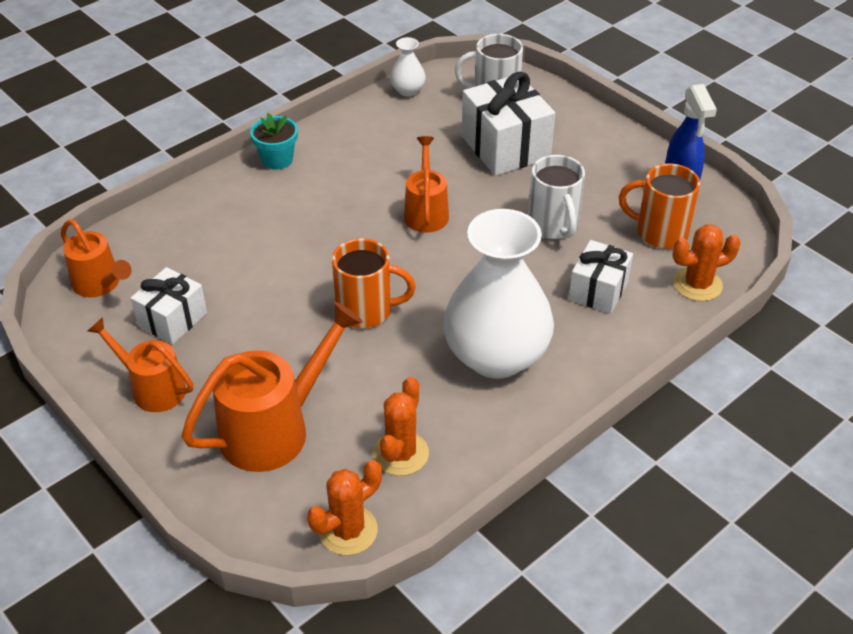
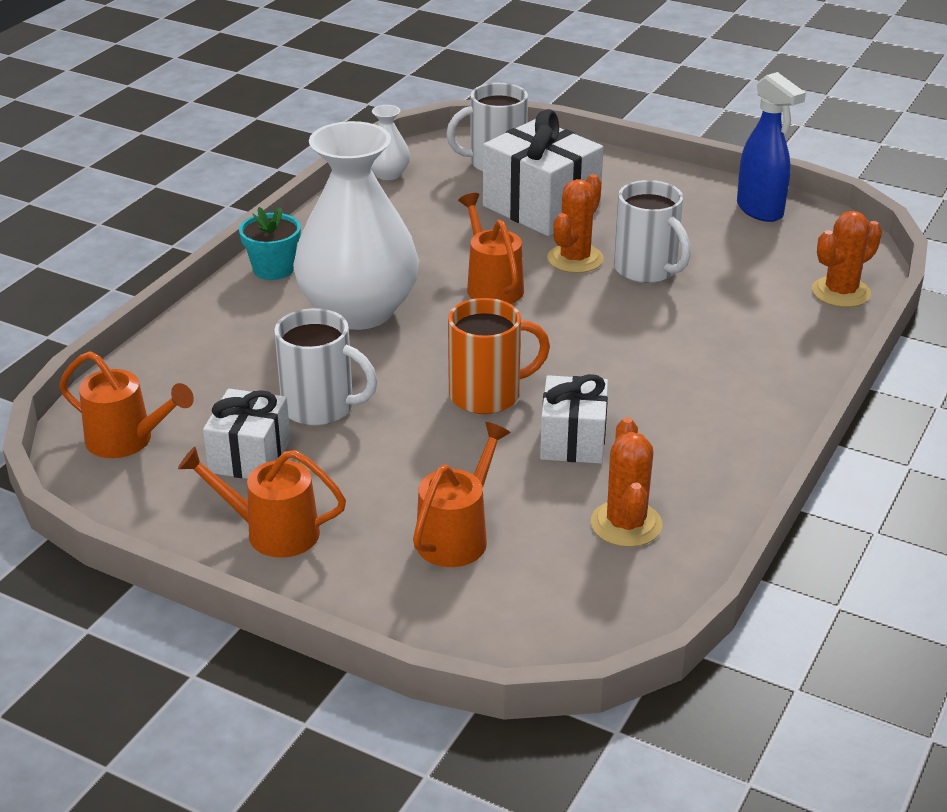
camera: 20 degrees left, 10 degrees down
(243, 290) = (320, 408): none -> white mug
(275, 428) = (457, 535): orange watering can -> orange watering can, size x0.62
(348, 530) = (617, 615): orange cactus -> orange cactus (575, 259)
(496, 356) = (669, 405): white vase -> white vase (358, 311)
(598, 290) = (739, 320): white gift -> white gift (573, 440)
(659, 232) = (767, 253): orange mug -> none

